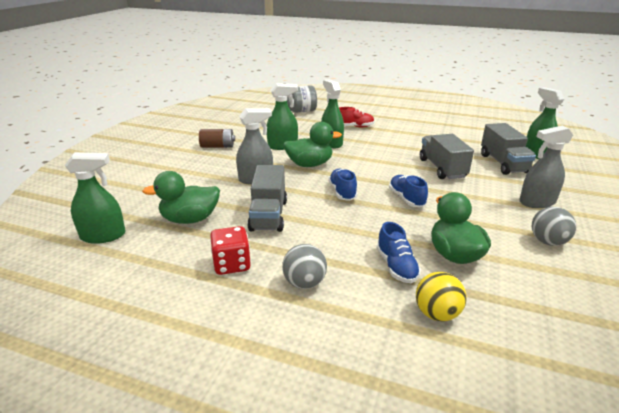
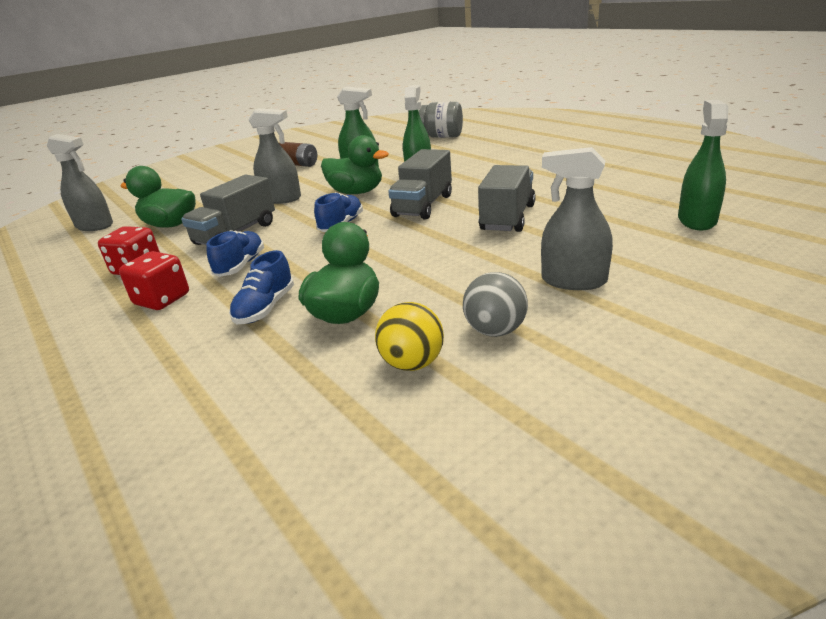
camera: 35 degrees right, 0 degrees up
(103, 236) = (94, 226): green spray bottle -> grey spray bottle
(304, 283) = (162, 300): grey ball -> red dice
(354, 127) = (477, 158): red shoe -> none
(406, 199) = (399, 244): blue shoe -> blue shoe (240, 265)
(437, 314) = (222, 364): yellow ball -> yellow ball (412, 363)
(503, 163) = (613, 224): grey truck -> grey truck (423, 206)

